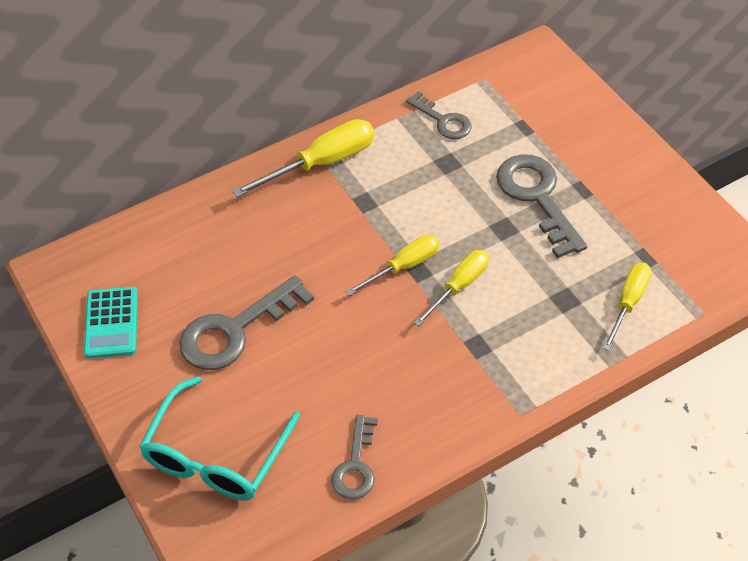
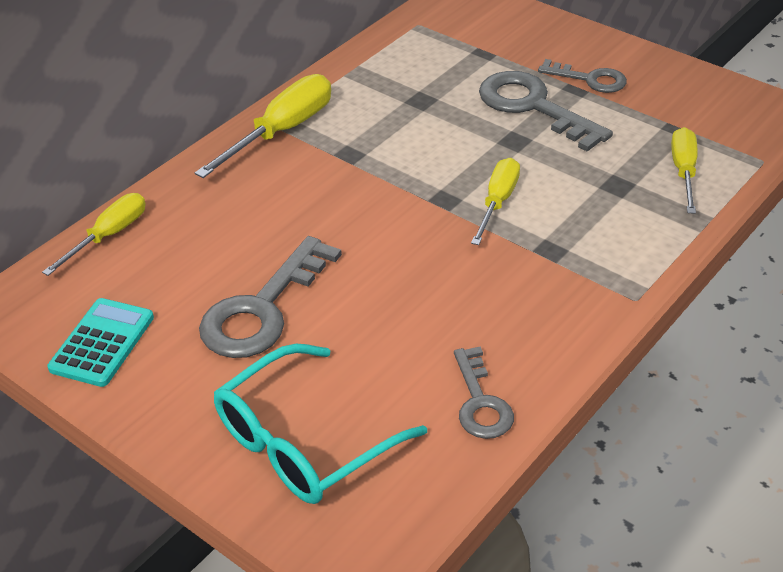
camera: 20 degrees left, 10 degrees down
(111, 323) = (102, 343): turquoise calculator -> turquoise calculator turned 135 degrees counterclockwise
(216, 455) = (304, 442): turquoise glasses -> turquoise glasses turned 45 degrees clockwise
(403, 266) = (426, 200): yellow screwdriver -> yellow screwdriver (109, 236)
(443, 120) = (395, 66): grey key -> grey key (590, 79)

